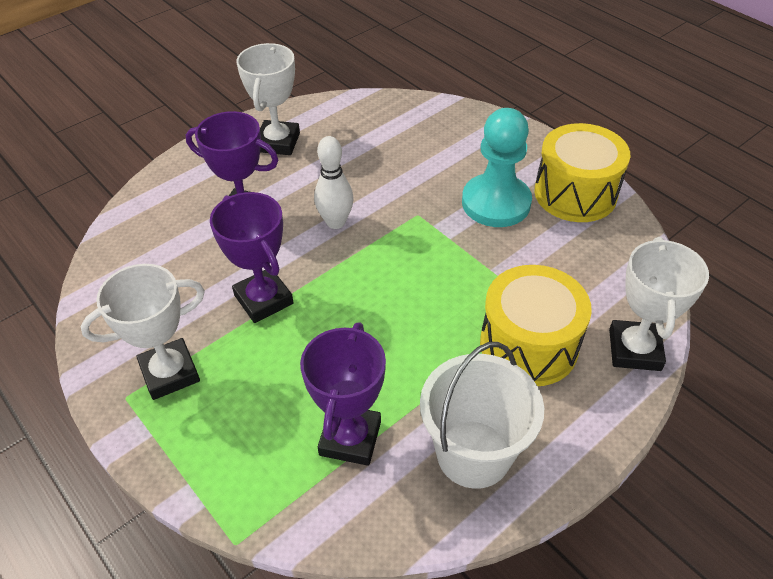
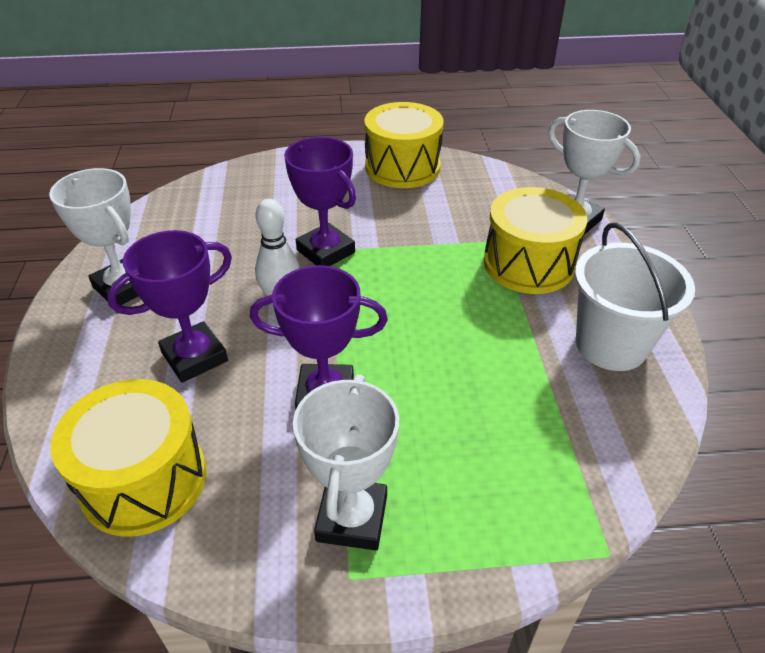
camera: 55 degrees left, 5 degrees down
(133, 257) = (144, 480): none -> yellow drum
(350, 438) = (543, 411): purple trophy -> purple trophy (326, 251)
(496, 203) = (368, 205): turquoise pawn -> none

